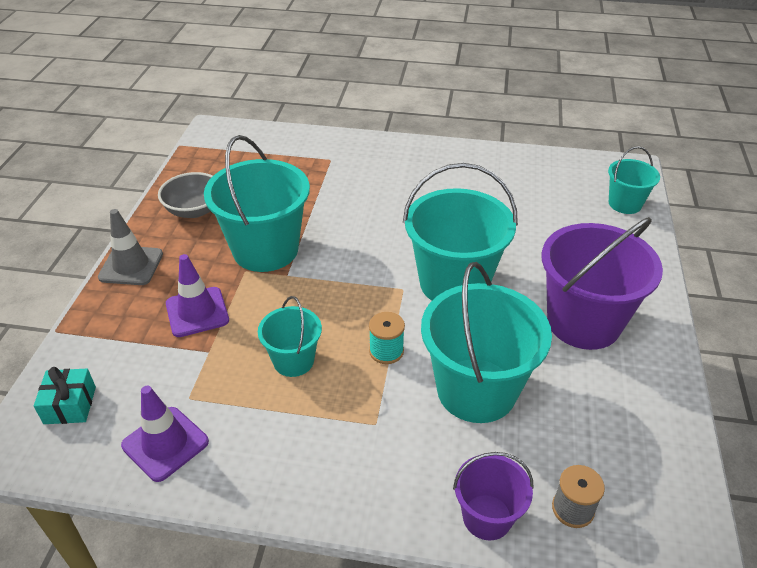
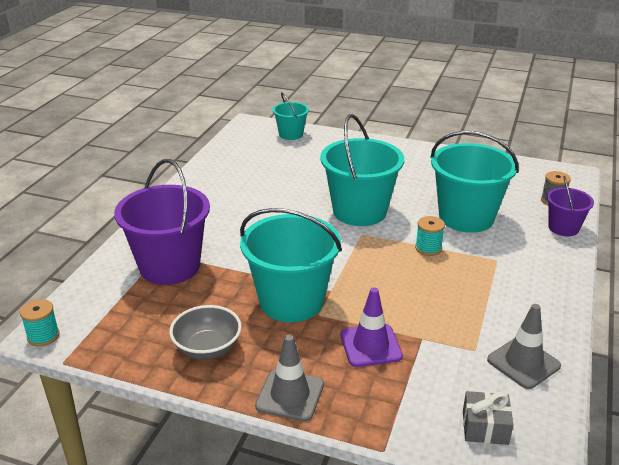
camera: 80 degrees left, 10 degrees down
(70, 405) = (485, 427): turquoise gift -> grey gift
(165, 444) = (523, 363): purple traffic cone -> grey traffic cone
(210, 129) = (43, 336): none -> turquoise spool
(293, 361) = (435, 292): turquoise bucket -> none
(583, 322) = (407, 171): purple bucket -> purple bucket (170, 266)

